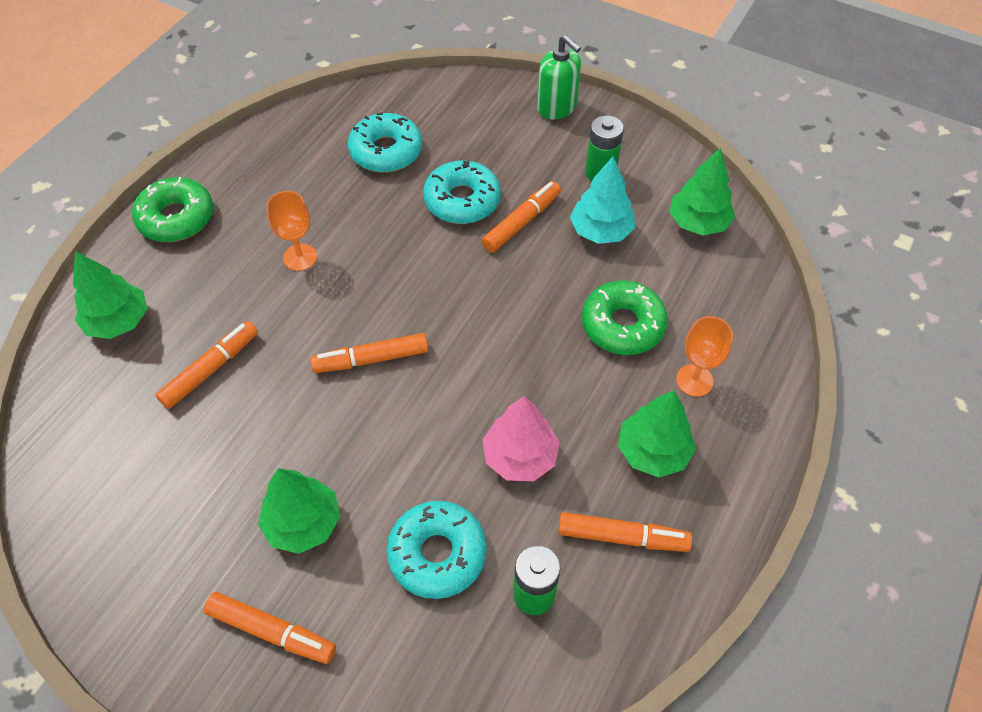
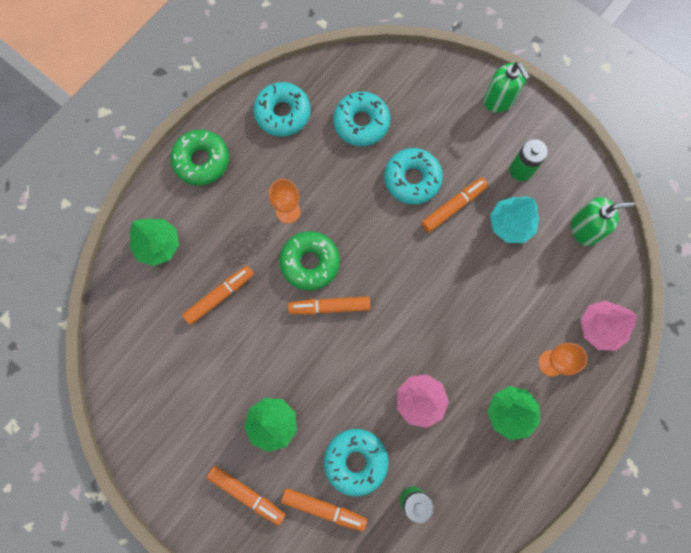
camera: 10 degrees right, 20 degrees up
(282, 155) = (282, 113): none -> turquoise donut
(621, 537) = (476, 471): orange marker -> orange marker (323, 508)
(622, 325) = (510, 309): green donut -> green donut (310, 263)
(698, 222) = (585, 229): green tree -> green soap dispenser
(749, 329) = (600, 328): none -> pink tree

